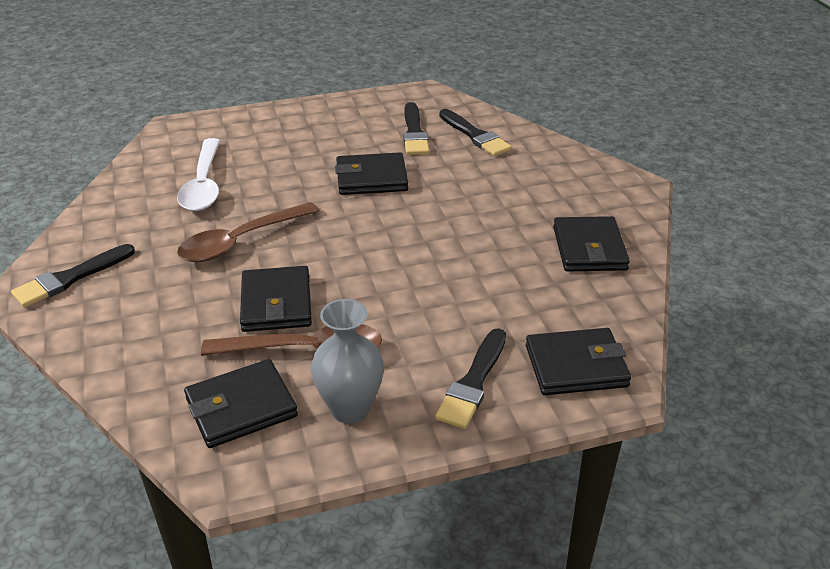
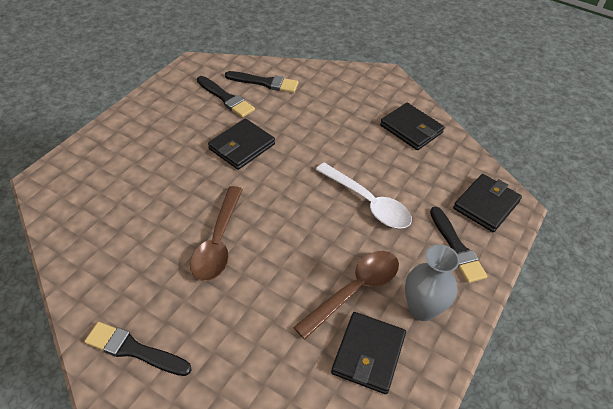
camera: 45 degrees left, 10 degrees up
(70, 278) = (134, 350): black brush -> black brush turned 105 degrees clockwise
(203, 185) = (133, 214): white spoon -> white spoon (368, 203)
(276, 303) = (298, 271): black wallet -> none

